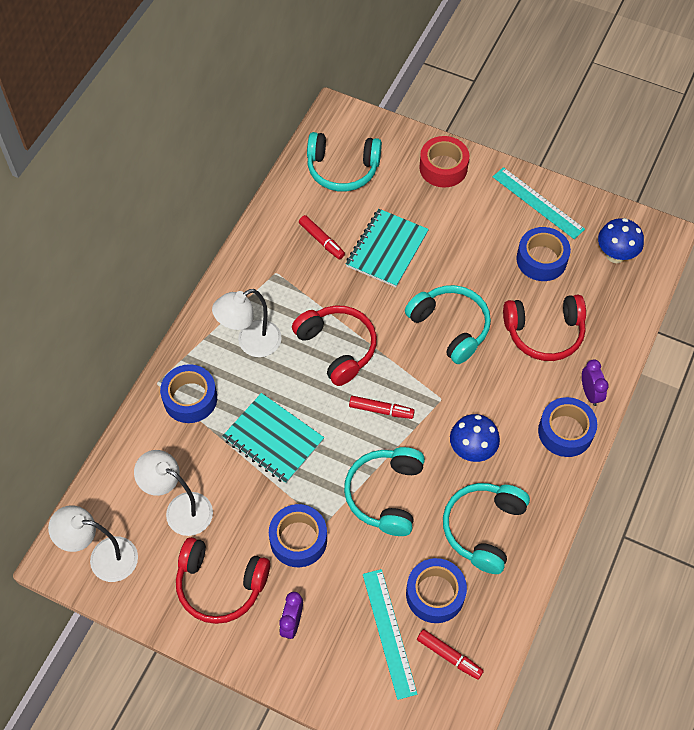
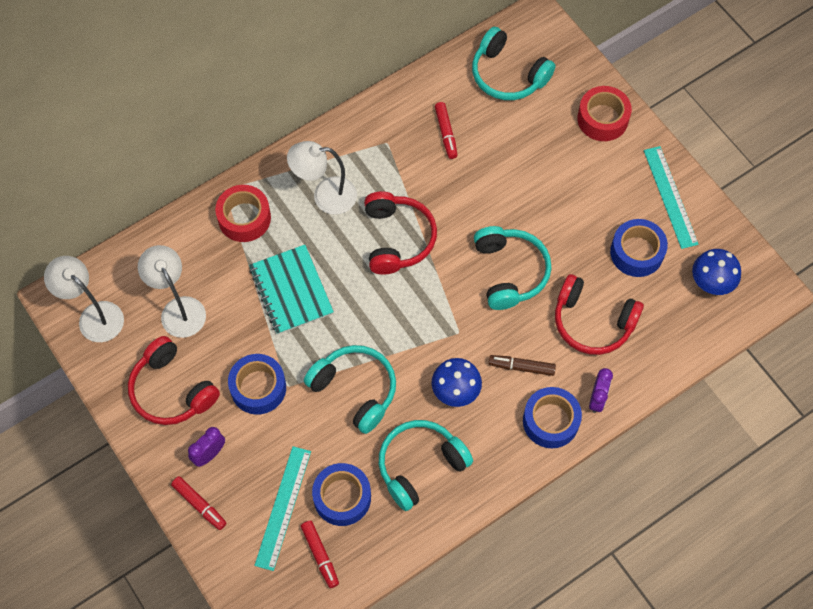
camera: 30 degrees right, 5 degrees up
(190, 398) = (244, 218): blue tape -> red tape
(381, 410) = (399, 314): red marker -> red marker (199, 505)
(385, 494) = (355, 390): turquoise headphones -> turquoise headphones turned 90 degrees clockwise
(387, 249) = (499, 171): turquoise notebook -> none
(512, 400) = (521, 367): none -> brown marker

